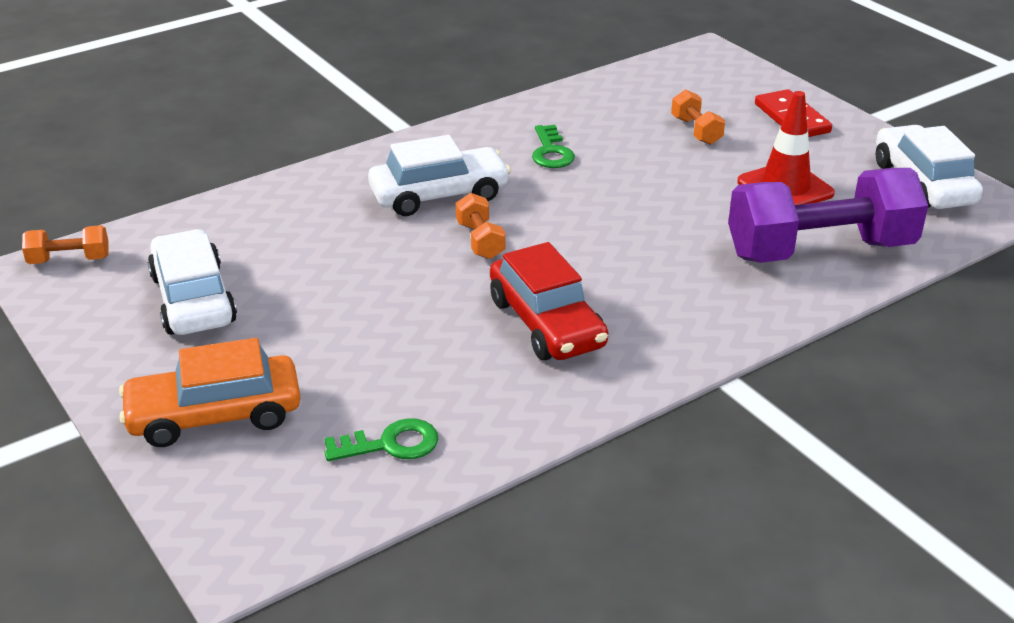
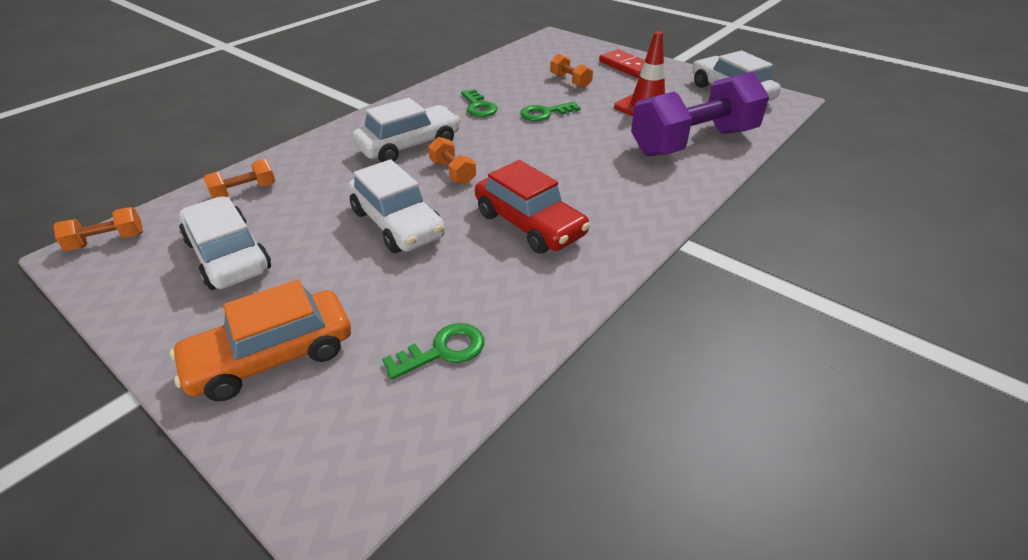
camera: 15 degrees left, 5 degrees up
(226, 225) = (244, 192): none -> orange dumbbell
(390, 295) = (397, 224): none -> white car
(637, 175) = (545, 113): none -> green key

